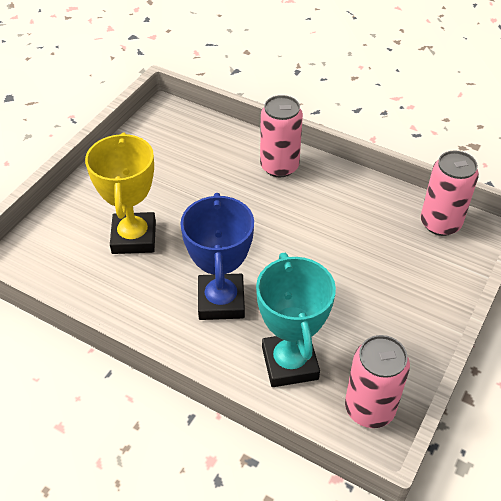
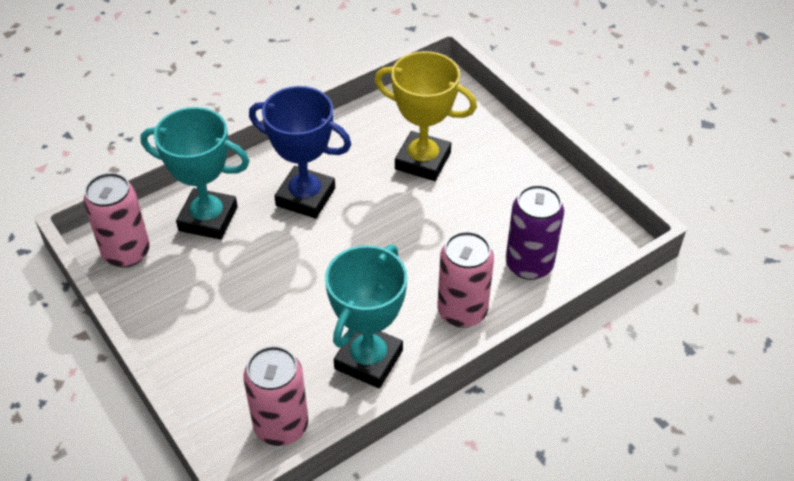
camera: 115 degrees right, 0 degrees up
(214, 146) = (529, 264): none -> purple can
(354, 199) = (368, 360): none -> turquoise trophy

